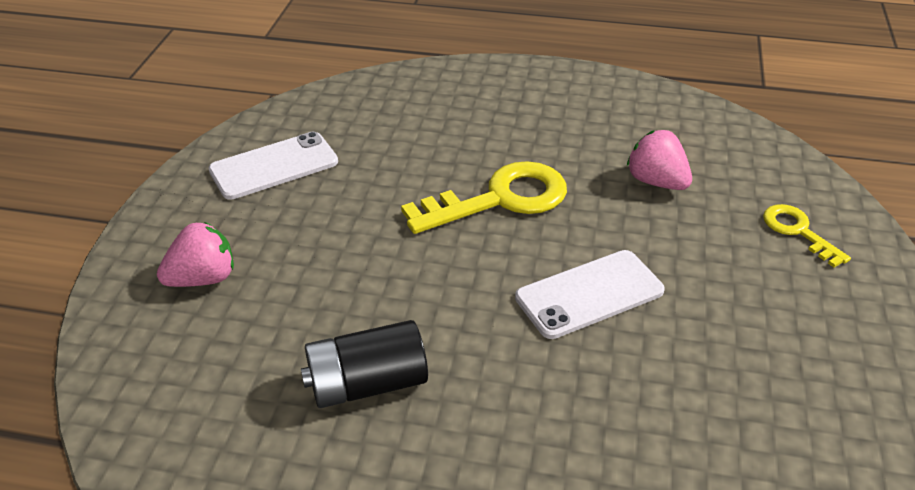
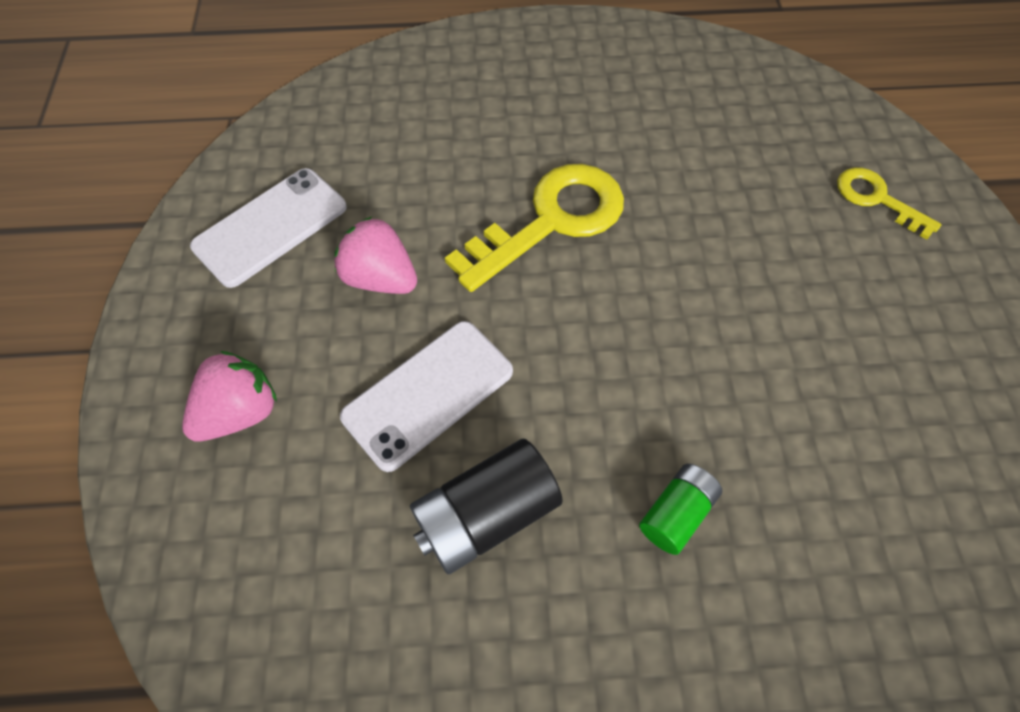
camera: 15 degrees left, 20 degrees up
(527, 416) = (676, 513): none -> green battery
(589, 294) = (690, 332): white phone -> white phone (428, 394)
(656, 182) = (712, 162): pink strawberry -> pink strawberry (380, 278)

